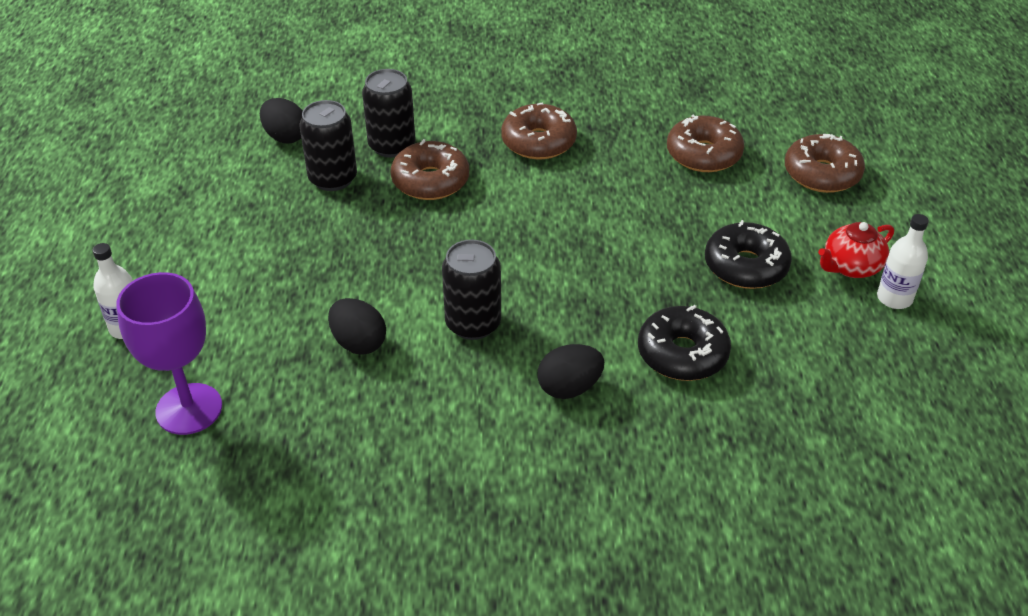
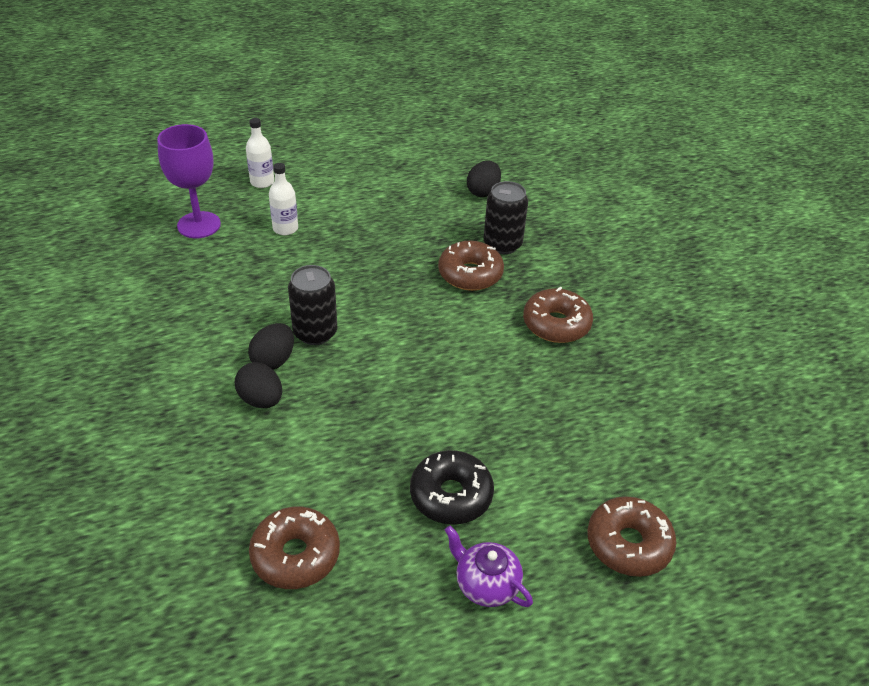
camera: 70 degrees right, 0 degrees up
(333, 179) = (447, 225): black can -> none
(358, 343) = (277, 280): black egg -> black egg (273, 360)
(682, 354) = (319, 465): black donut -> none
(703, 154) = (605, 440): brown donut -> brown donut (295, 555)
(850, 267) = (486, 584): red teapot -> purple teapot
(894, 298) = (452, 629): white bottle -> white bottle (285, 228)

